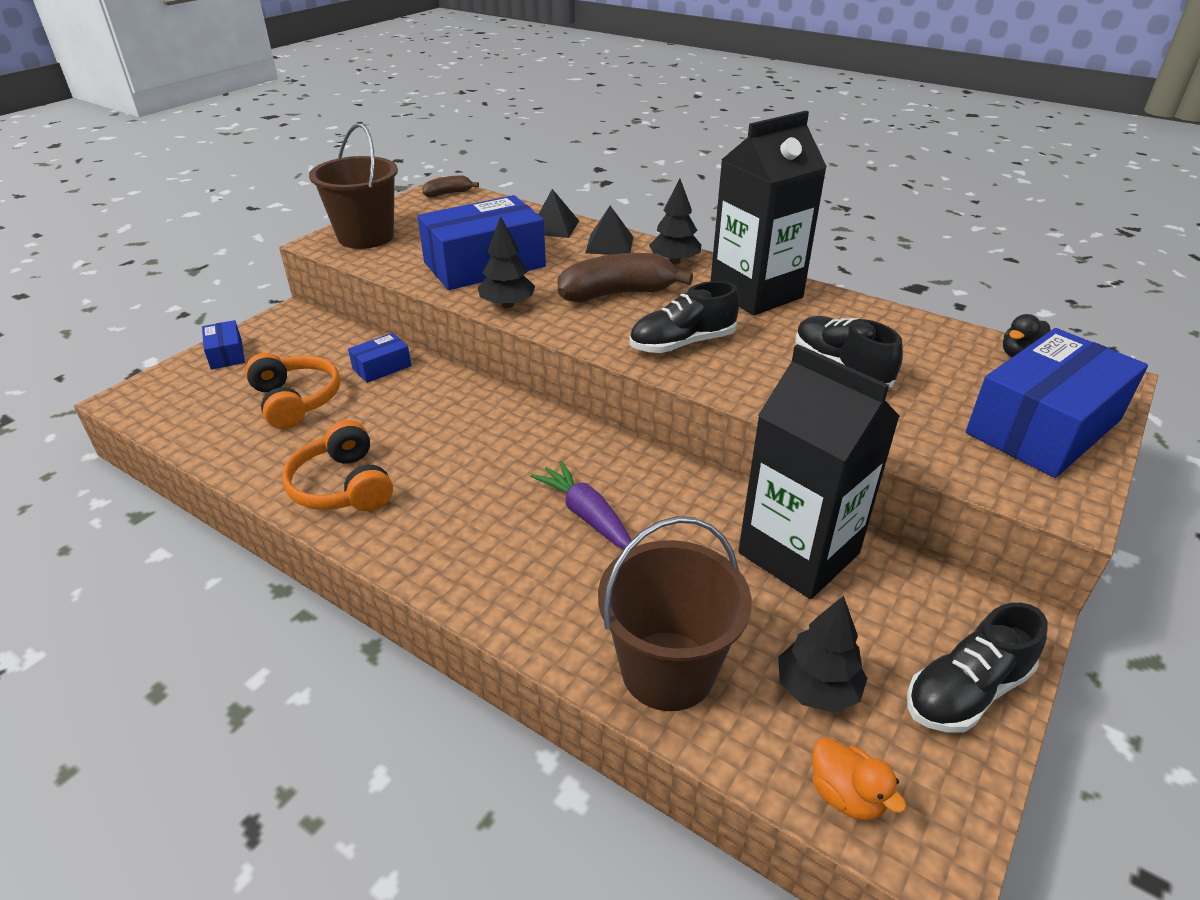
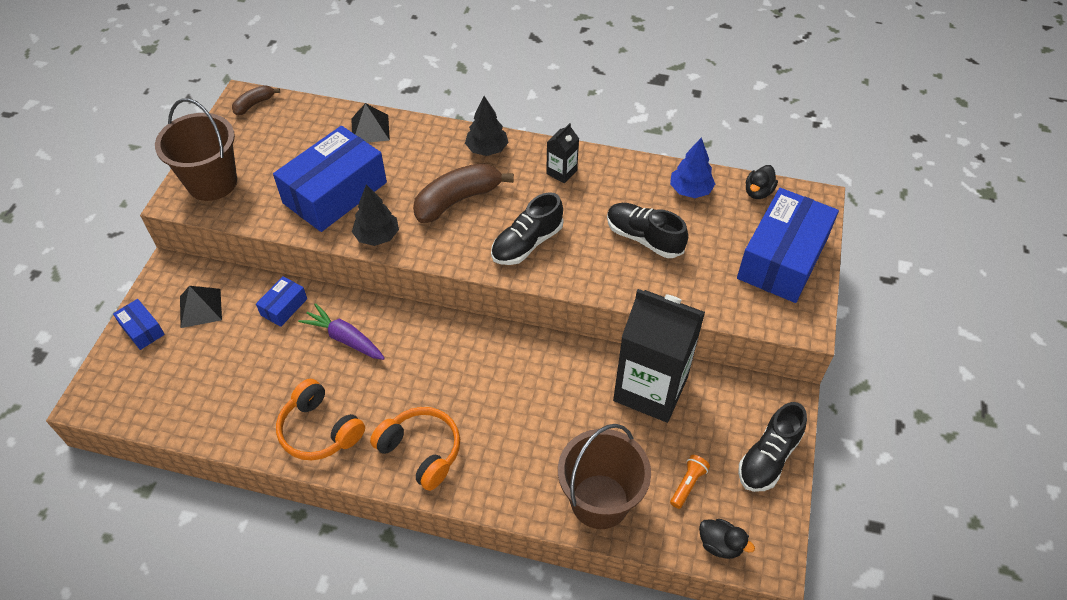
camera: 20 degrees left, 15 degrees up
(296, 400) = (234, 361): orange headphones -> orange headphones (421, 451)
(586, 515) = (504, 401): purple carrot -> purple carrot (345, 338)
(609, 244) = (426, 141): black pyramid -> black pyramid (200, 308)
(756, 293) = (561, 172): black carton -> black carton, size x0.43
(817, 689) = (688, 484): black tree -> orange flashlight
(846, 795) = (720, 545): orange duck -> black duck
(921, 337) = (690, 190): none -> blue tree

